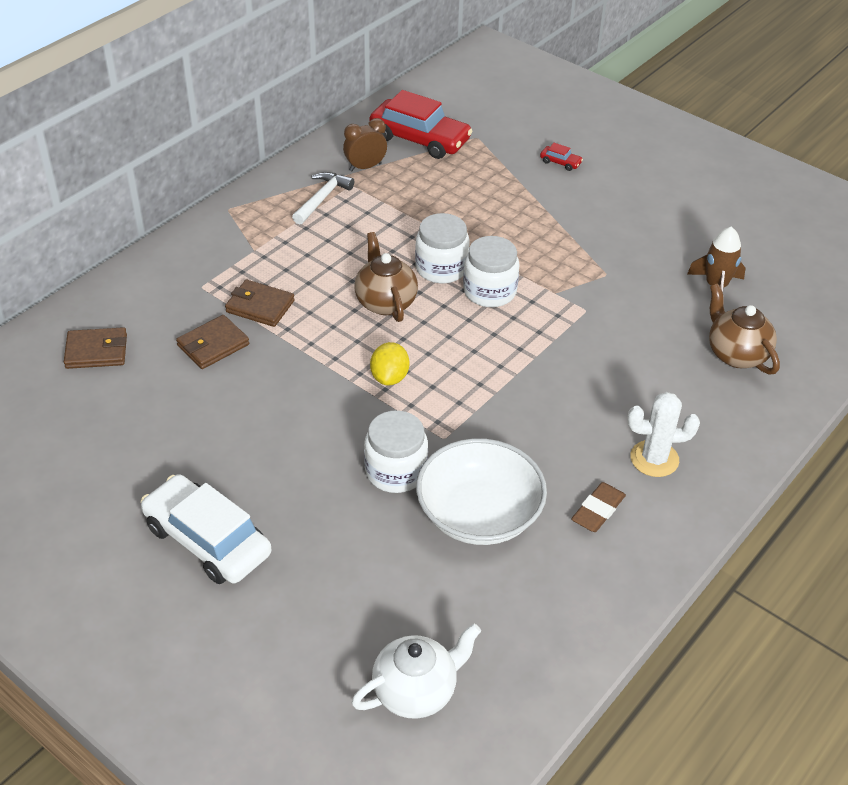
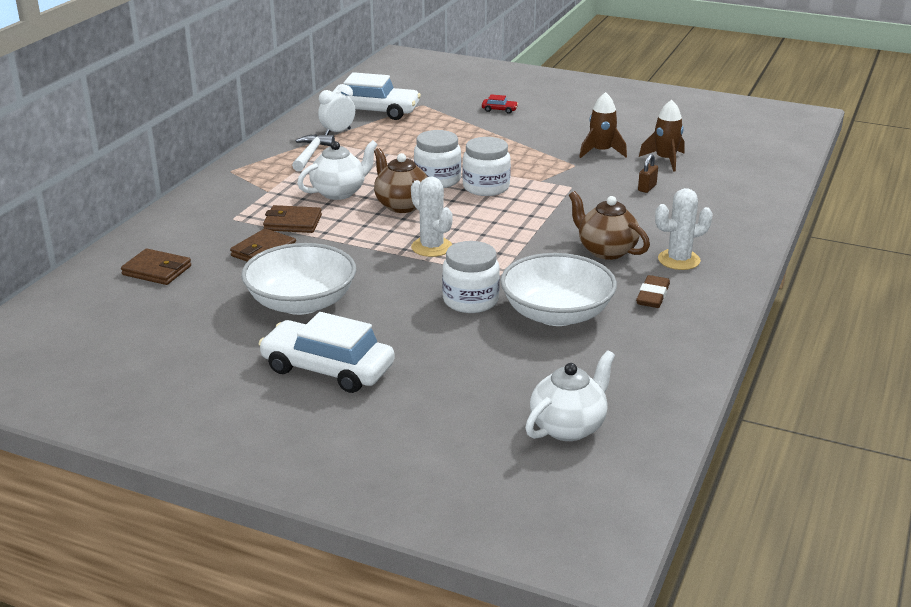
camera: 15 degrees left, 15 degrees down
(96, 351) = (157, 270): brown wallet -> brown wallet turned 45 degrees clockwise
(220, 434) = (301, 303): none -> white bowl
(327, 267) = (339, 192): none -> white teapot
(365, 167) = (337, 132): brown clock -> white clock
(389, 377) = (431, 247): yellow lemon -> white cactus
(419, 139) = (374, 111): red car -> white car
(647, 257) = (601, 152): none -> brown rocket
(672, 330) = (647, 188): none -> brown padlock
(736, 354) = (705, 194): brown teapot -> brown teapot (606, 251)

